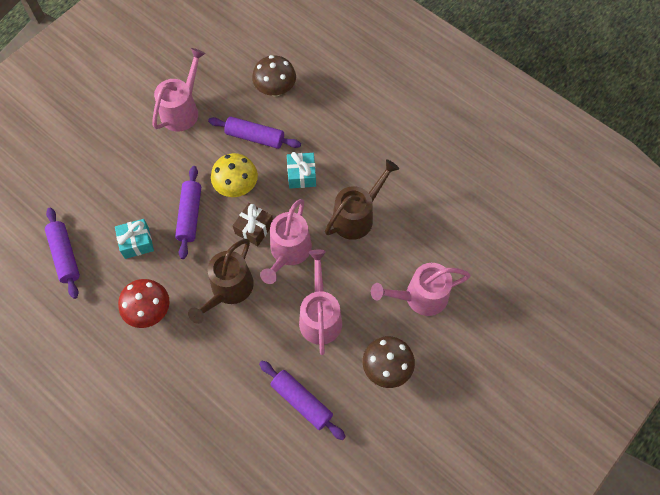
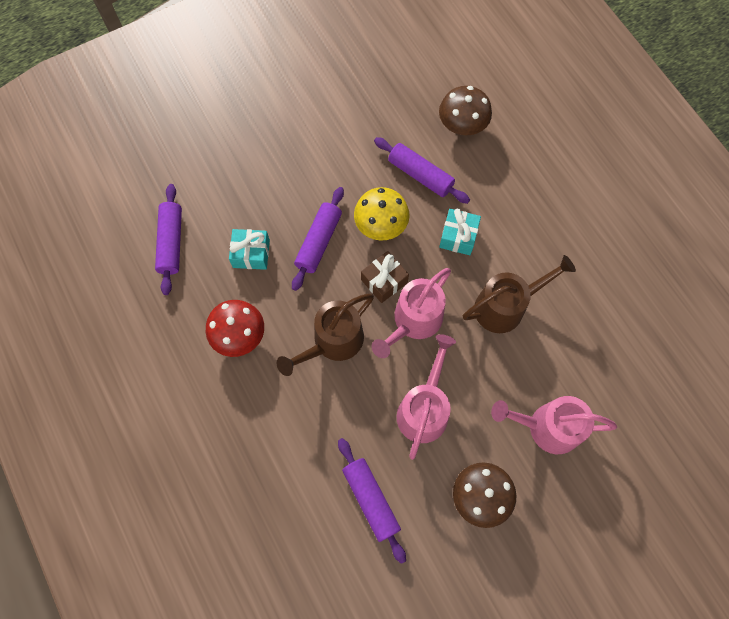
camera: 20 degrees right, 5 degrees up
(183, 110) = (350, 118): pink watering can -> none

